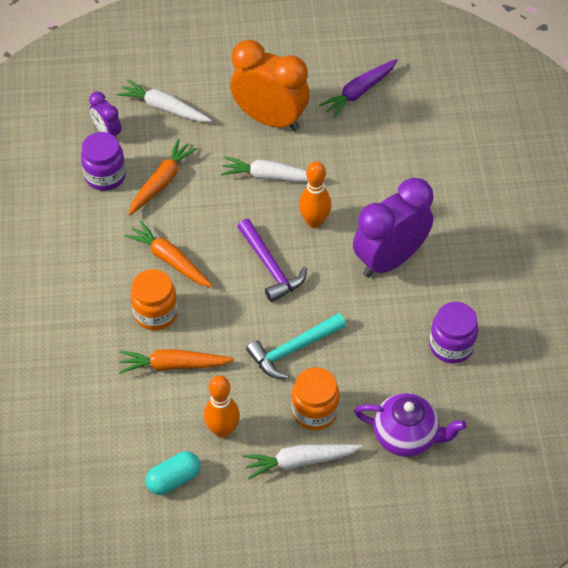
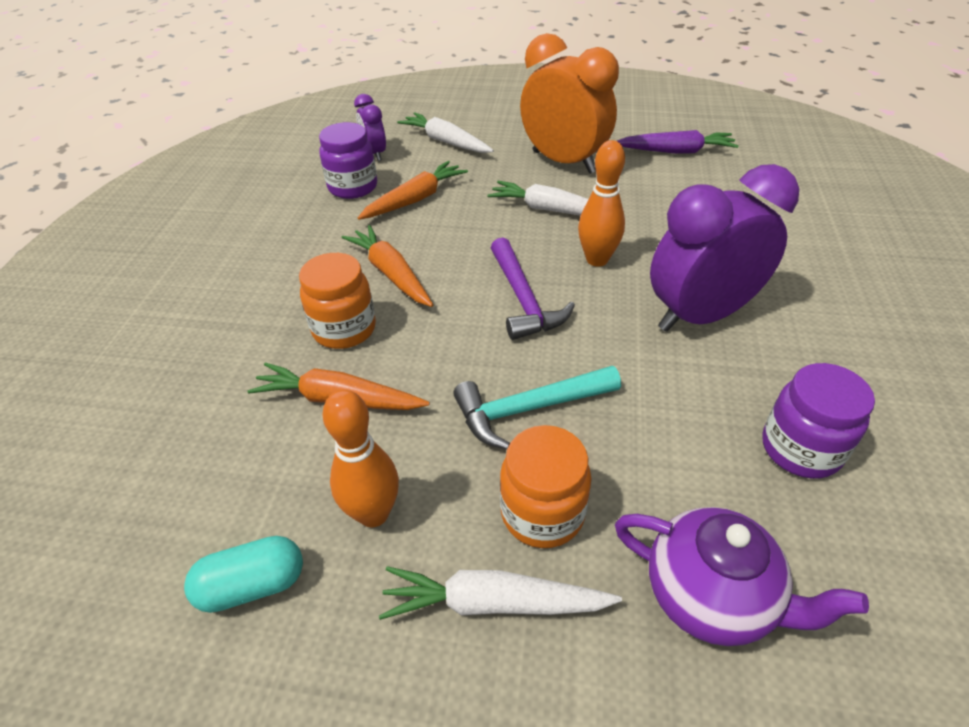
camera: 15 degrees right, 10 degrees down
(359, 92) = (676, 151): purple carrot -> purple carrot turned 150 degrees counterclockwise

